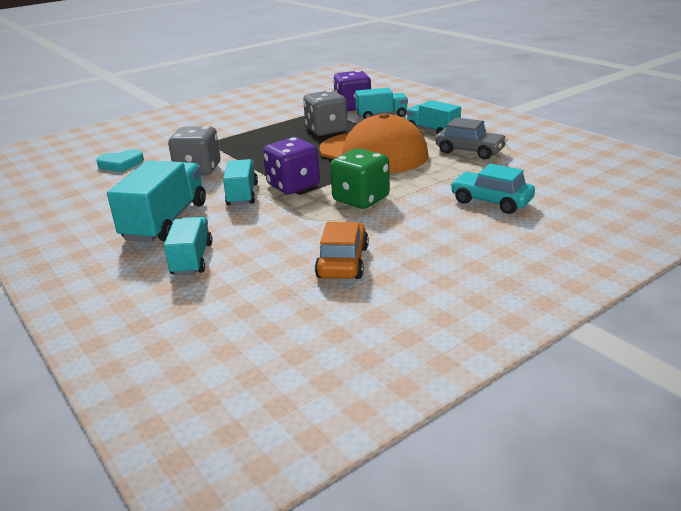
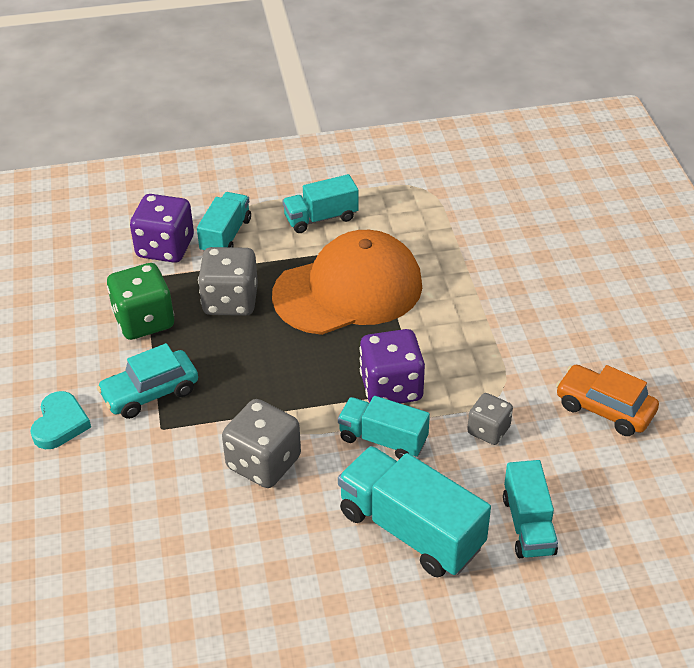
camera: 65 degrees left, 15 degrees up
(121, 164) = (163, 545): turquoise heart -> turquoise heart (60, 424)
(192, 259) = (528, 525): turquoise truck -> turquoise truck turned 120 degrees counterclockwise
(279, 224) = (488, 430): none -> grey dice
(361, 199) = (471, 346): green dice -> green dice (144, 321)
(470, 151) = (408, 218): grey car -> none
(491, 201) = (543, 261): turquoise car -> turquoise car (150, 393)

